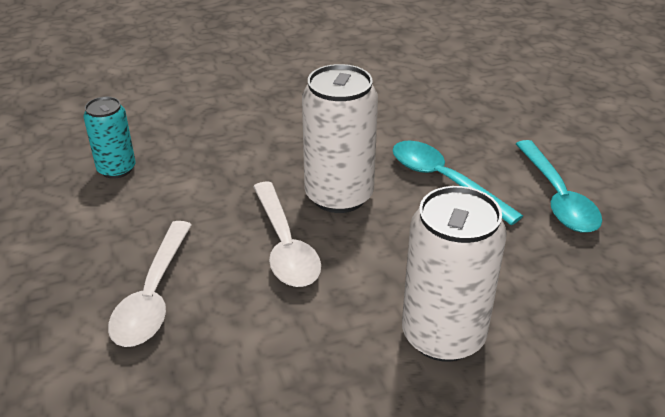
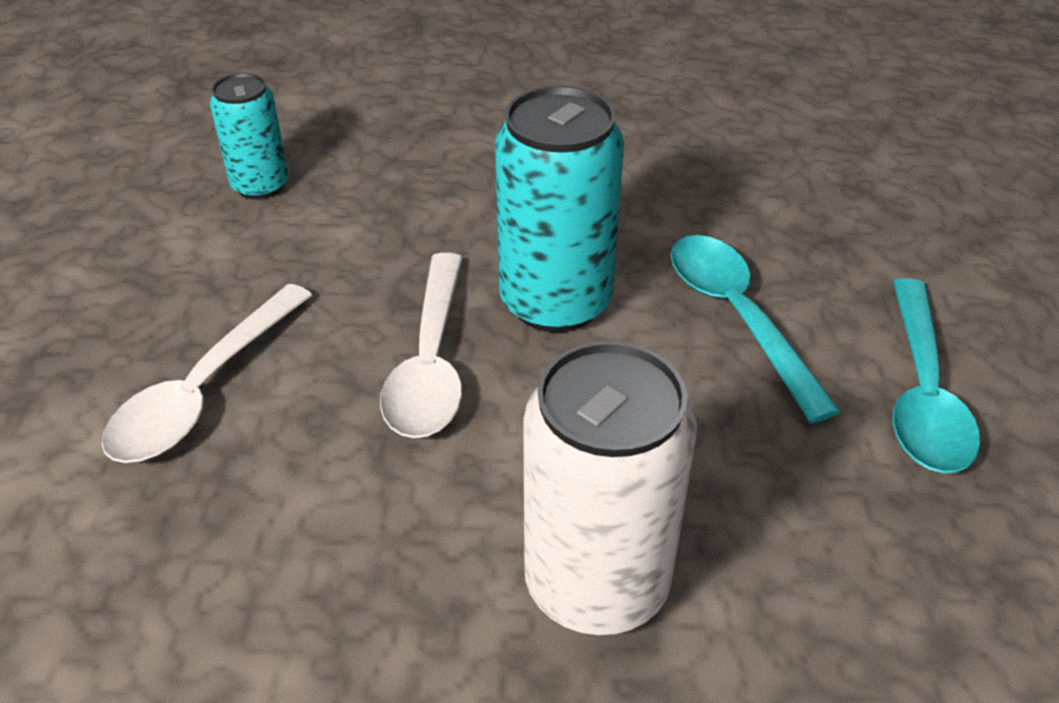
camera: 20 degrees right, 5 degrees up
(339, 195) = (555, 302): white can -> turquoise can

